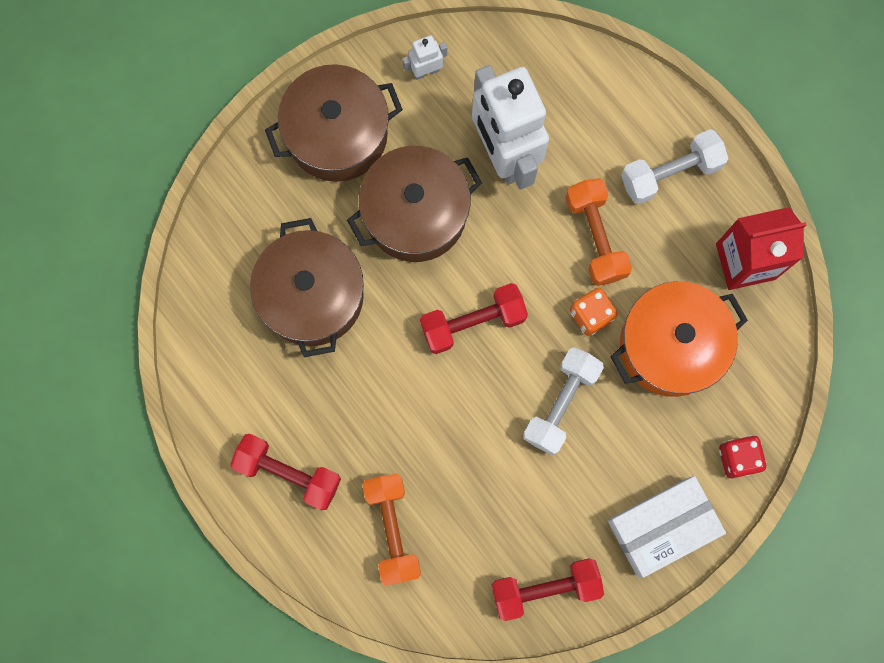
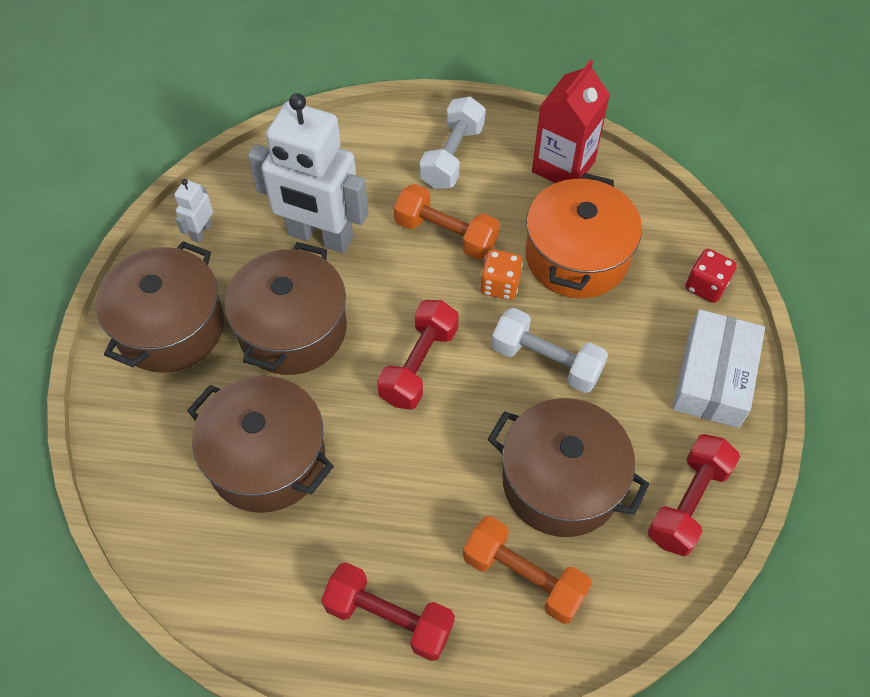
camera: 45 degrees left, 20 degrees down
(288, 473) = (389, 618): red dumbbell -> red dumbbell turned 45 degrees clockwise
(479, 494) = (561, 482): none -> brown pot
(560, 403) = (546, 361): white dumbbell -> white dumbbell turned 45 degrees counterclockwise

